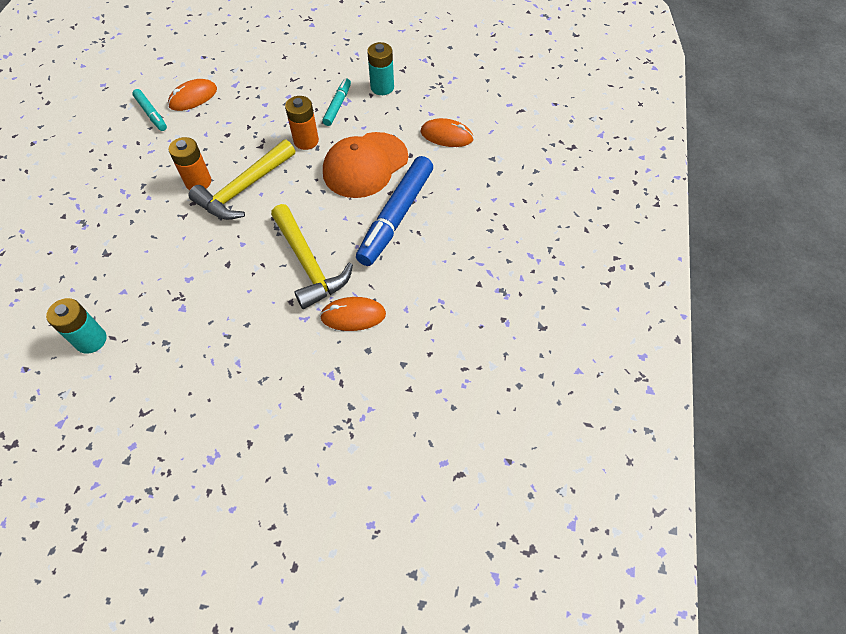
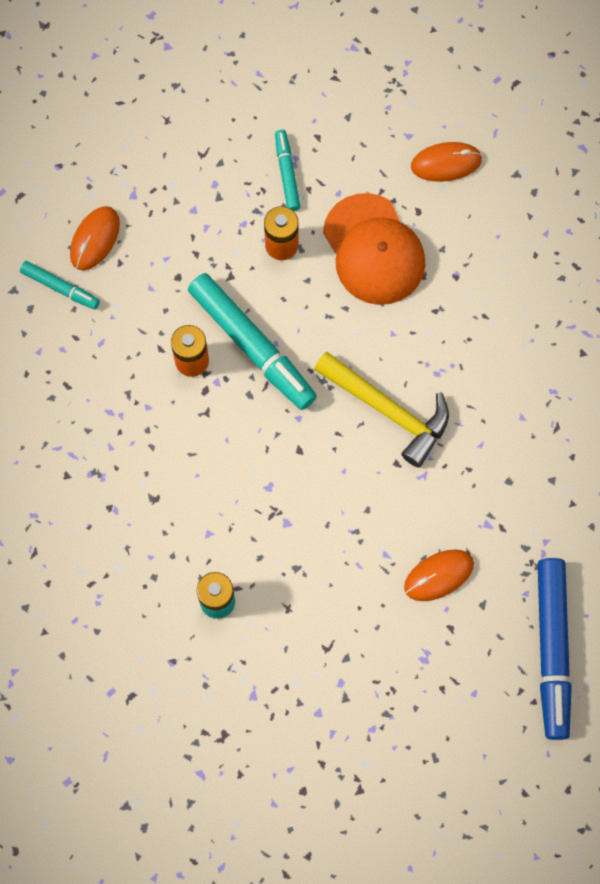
camera: 25 degrees left, 15 degrees up
(244, 188) = (252, 345): yellow hammer -> turquoise marker
(353, 315) = (472, 450): orange mouse -> orange mouse (438, 575)
(365, 165) = (373, 250): orange cap -> orange cap turned 45 degrees counterclockwise
(382, 87) = (325, 119): turquoise battery -> none
(396, 216) = (449, 306): blue marker -> blue marker (552, 649)

